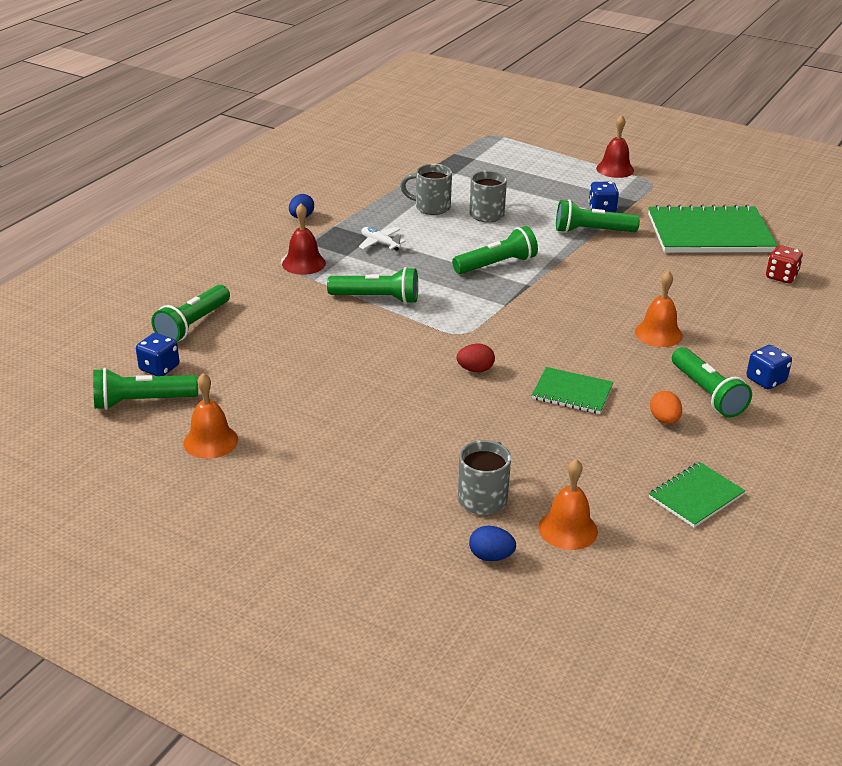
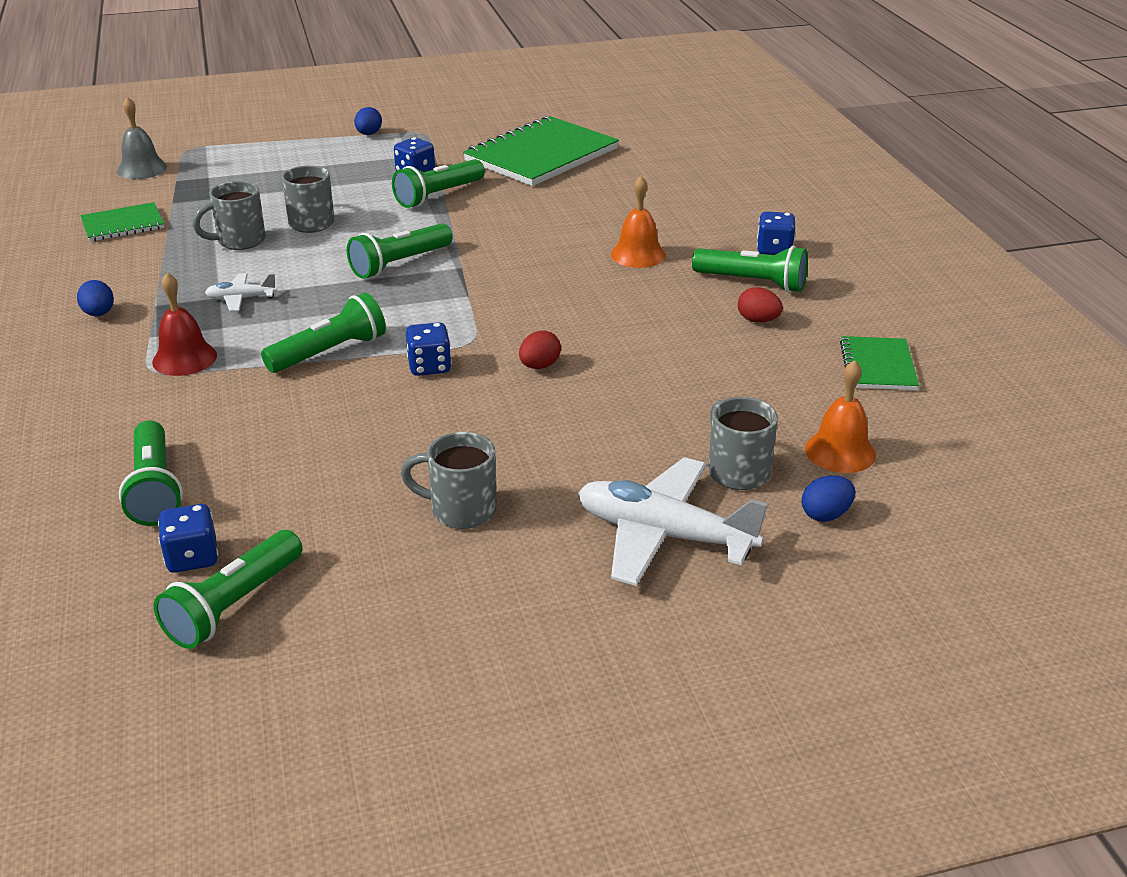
camera: 45 degrees left, 0 degrees up
(210, 441) = (391, 592): orange bell -> none
(304, 423) = (461, 510): none -> grey mug
(381, 504) = (664, 535): none -> white plane
(414, 336) = (429, 367): none -> blue dice
(446, 138) = (142, 169): none -> grey bell
(497, 265) = (399, 264): green flashlight -> green flashlight turned 150 degrees counterclockwise
(572, 393) = (653, 339): green notebook -> green notebook (123, 224)
(615, 169) = (369, 134): red bell -> blue egg
(664, 420) = (758, 320): orange egg -> red egg
(781, 277) = (652, 165): red dice -> none

